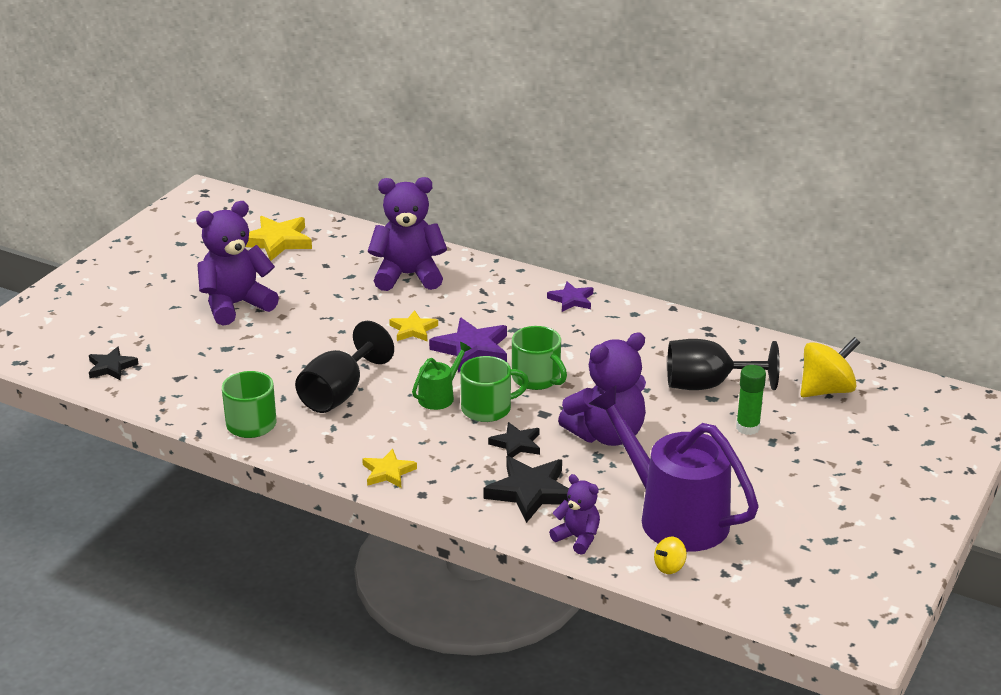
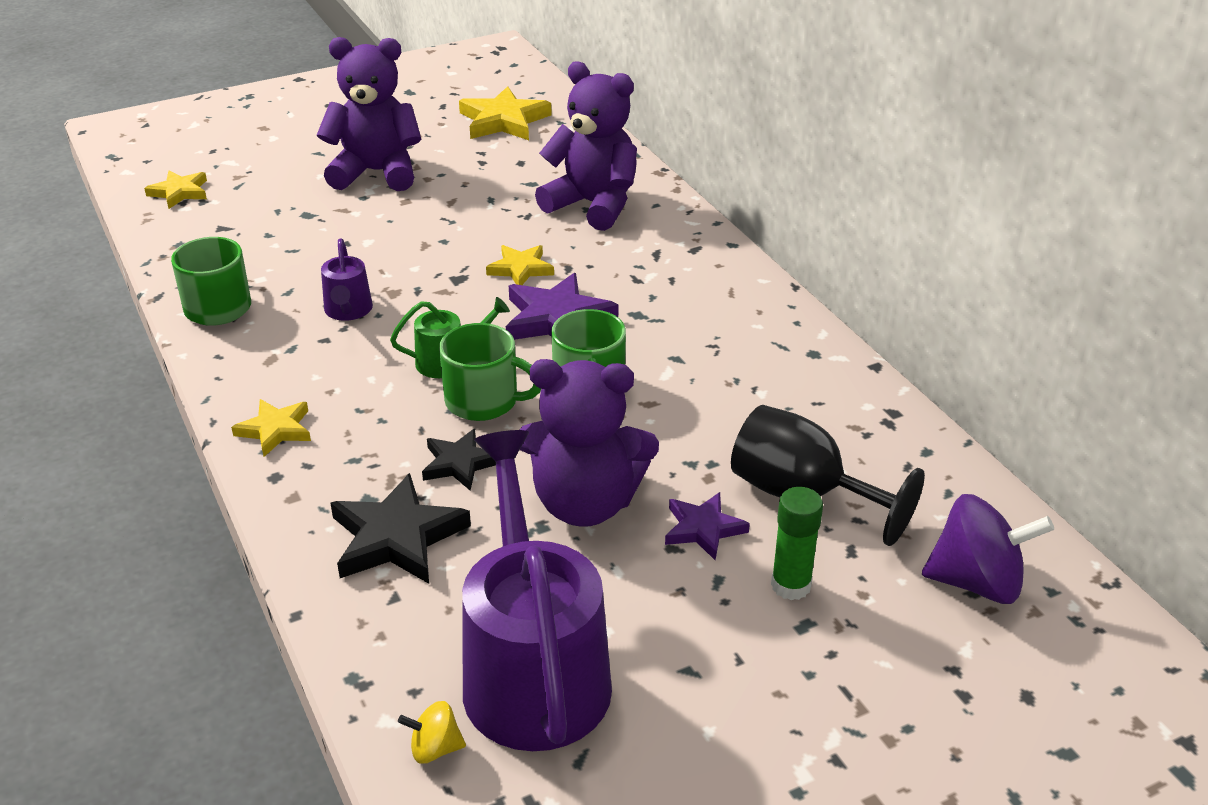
camera: 35 degrees right, 5 degrees up
(111, 367) = (179, 192): black star -> yellow star
(339, 393) = (348, 311): black goblet -> purple watering can
(571, 300) = (751, 304): purple star -> purple star (703, 529)
(577, 538) = (372, 635): purple teddy bear -> none
(826, 390) = (977, 582): yellow spinning top -> purple spinning top

